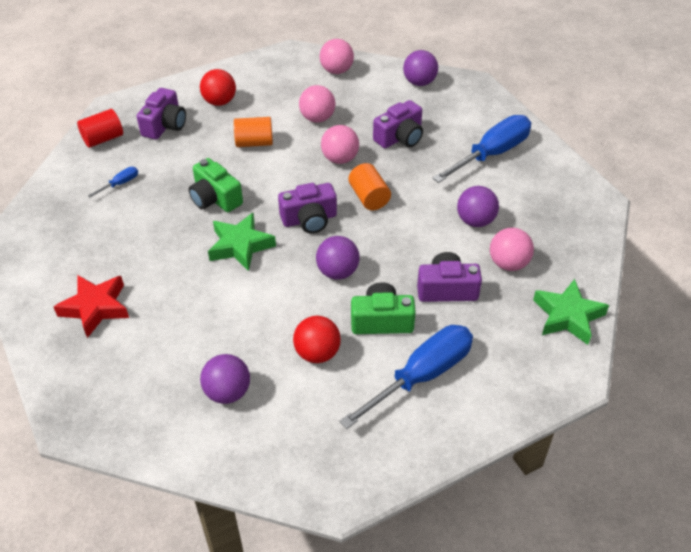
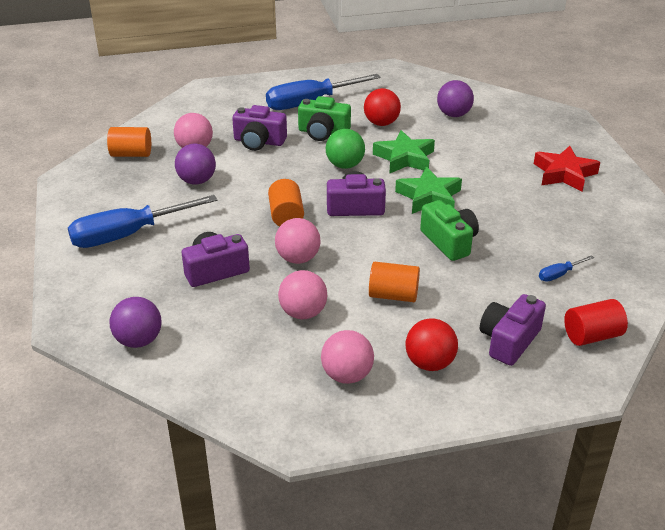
camera: 165 degrees left, 10 degrees down
(336, 71) = (243, 384): pink ball -> pink ball (347, 375)
(337, 272) = (345, 165): purple ball -> green ball
(567, 242) = (131, 154): none -> orange cylinder
(567, 316) = (179, 114): green star -> green star (404, 158)

